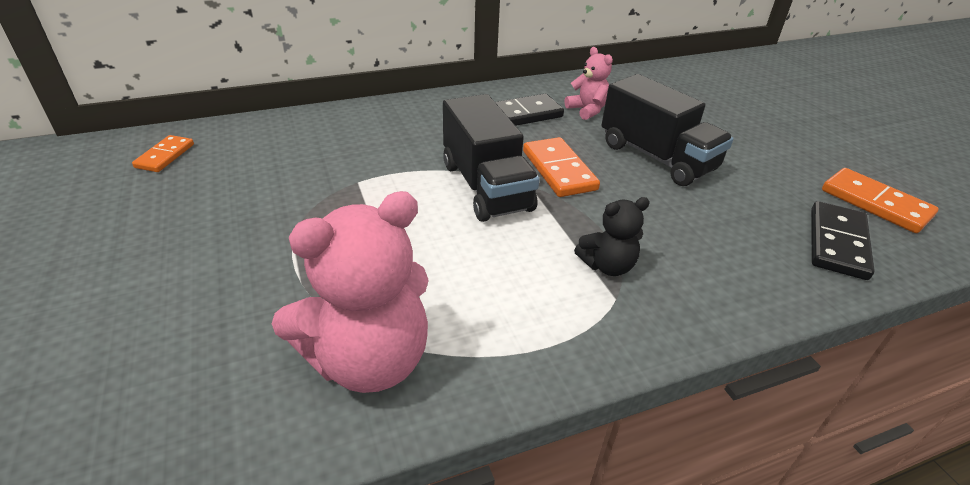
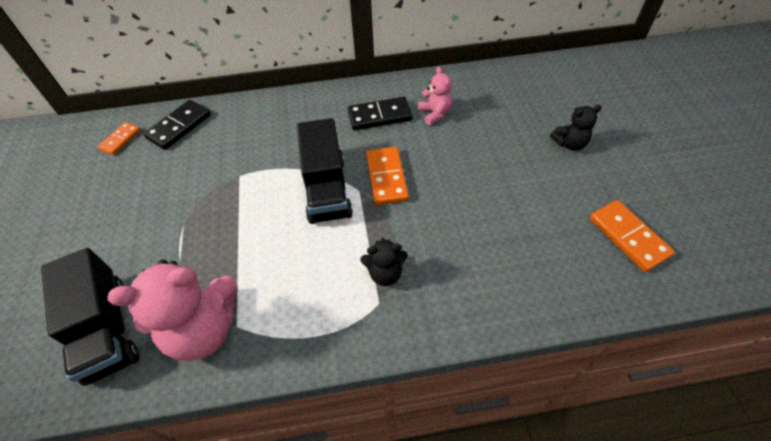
camera: 15 degrees right, 15 degrees up
(656, 157) = (469, 170): black truck -> black truck (106, 329)
(756, 127) = (569, 143): none -> black teddy bear
(837, 243) = (572, 273): black domino -> black domino (179, 127)

